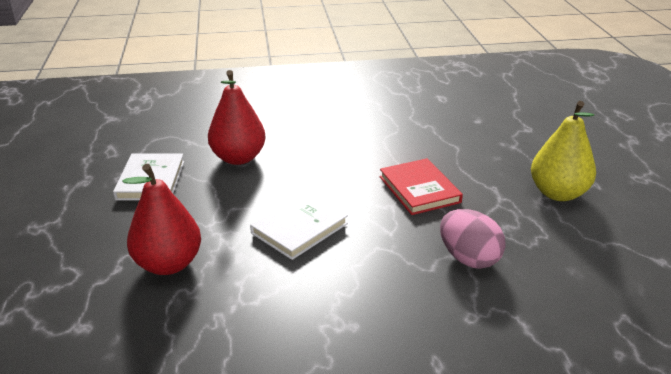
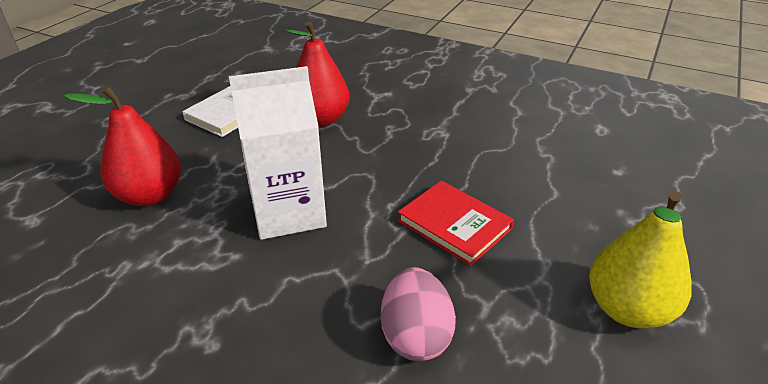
camera: 35 degrees right, 5 degrees up
(299, 228) = (288, 212): white book -> white carton
(419, 189) = (454, 225): red book -> red book turned 60 degrees counterclockwise

